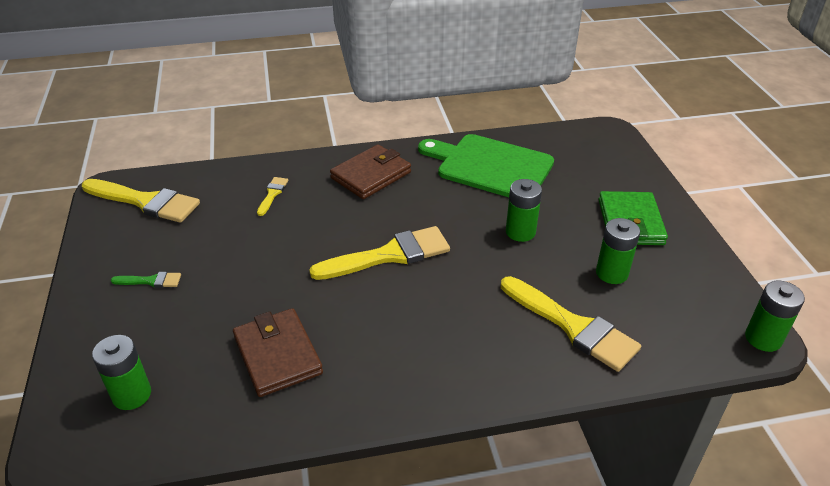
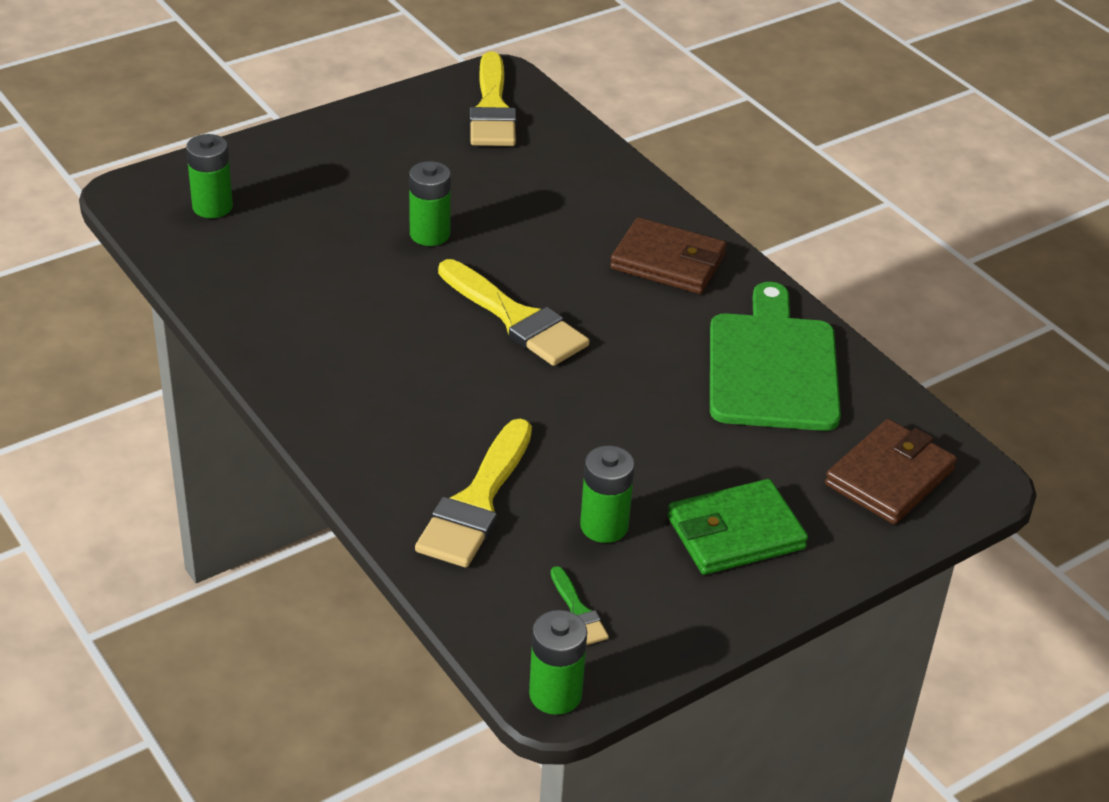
camera: 65 degrees right, 0 degrees up
(151, 281) = (368, 161): green brush -> green brush (578, 612)
(272, 194) = (570, 194): yellow brush -> none
(277, 355) = (308, 281): brown wallet -> brown wallet (889, 477)
(520, 232) = (637, 424): green battery -> green battery (430, 234)

